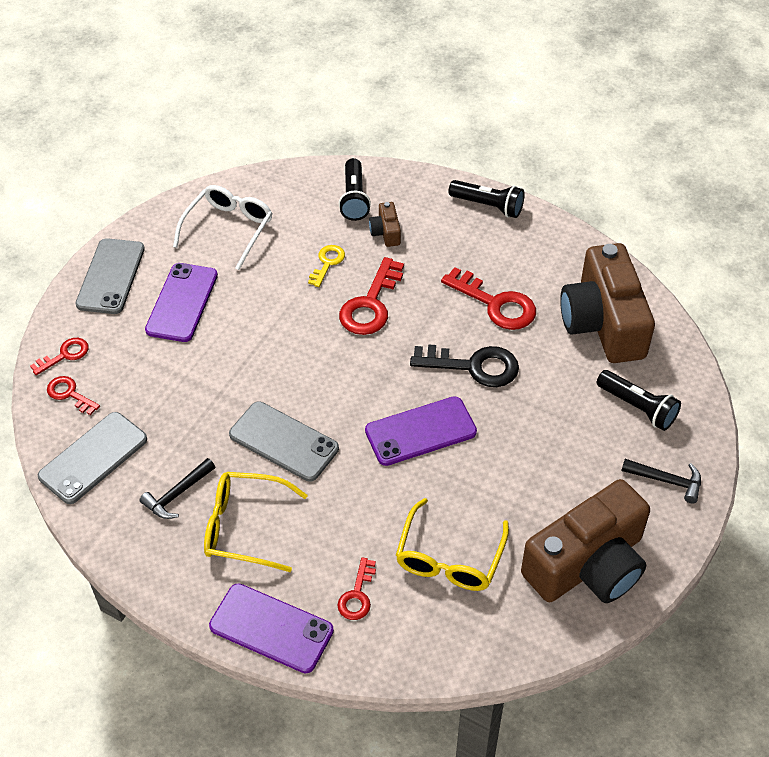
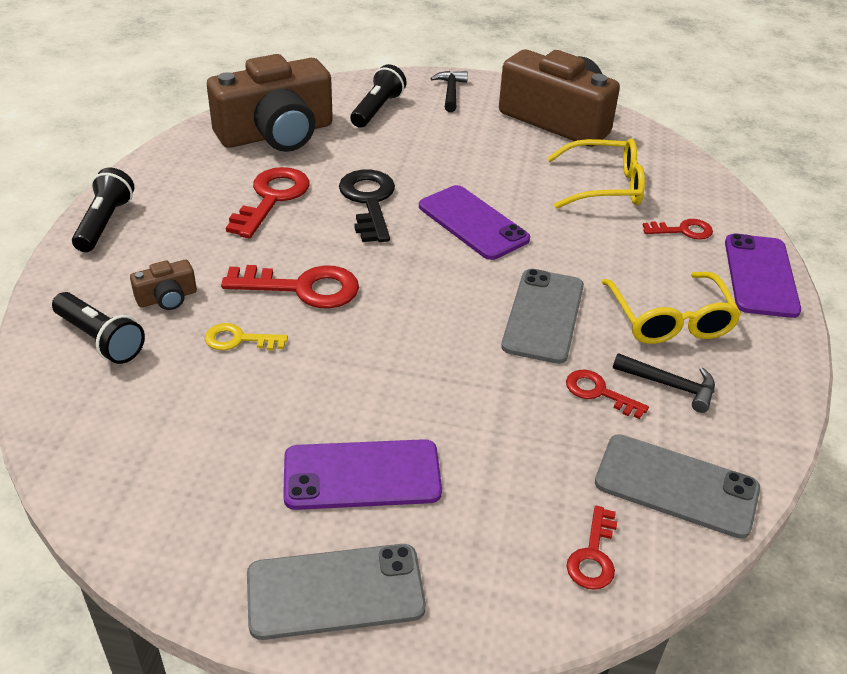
camera: 110 degrees left, 10 degrees down
(64, 355) = (526, 593): red key -> red key (599, 393)
(229, 229) = (188, 463): white glasses -> none
(354, 198) = (100, 339): black flashlight -> black flashlight turned 60 degrees clockwise

